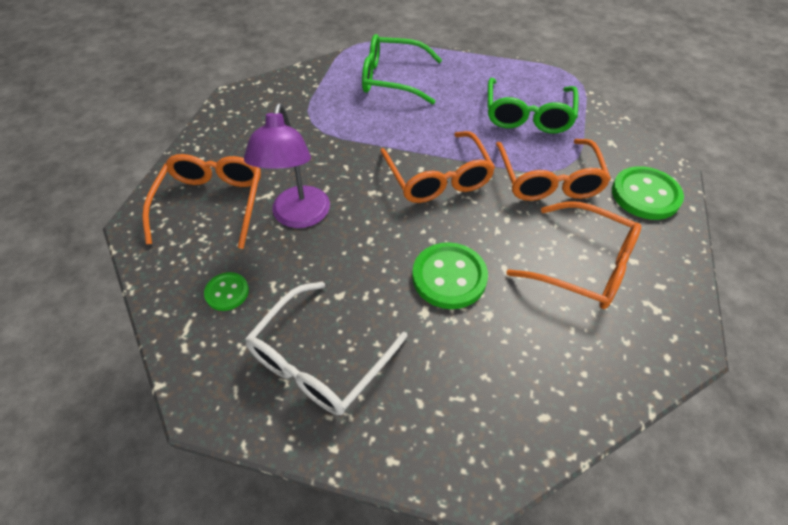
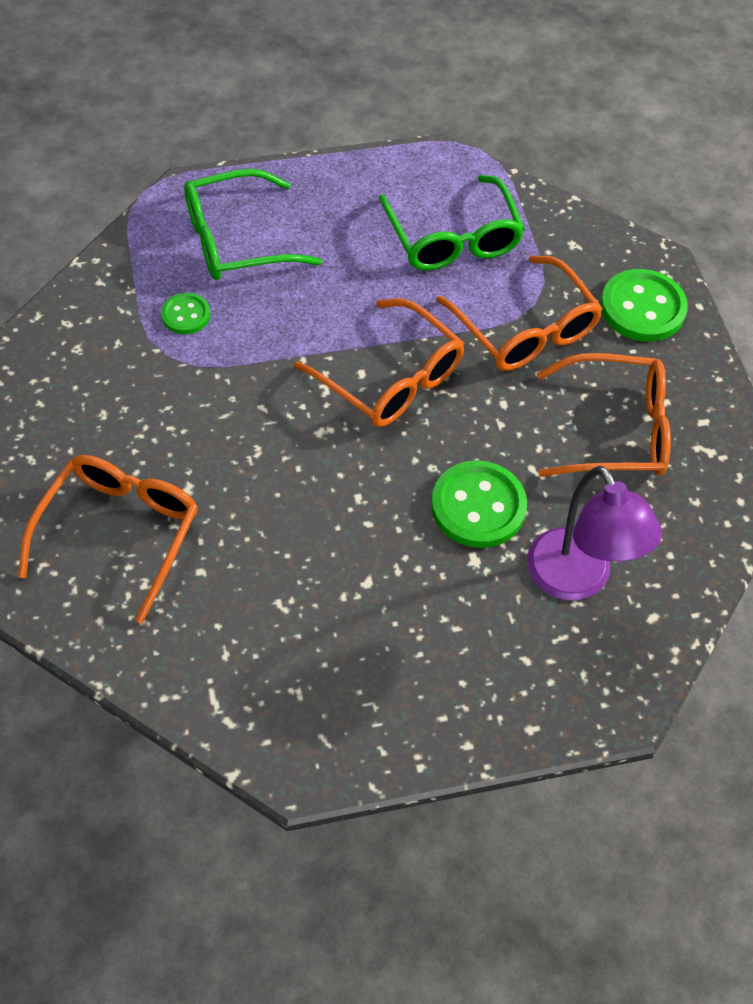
camera: 30 degrees left, 5 degrees up
(212, 203) = (120, 532): orange glasses -> orange glasses turned 45 degrees clockwise
(227, 292) = (231, 637): green button -> green button (186, 315)
(299, 217) = (250, 504): purple lamp -> purple lamp (577, 580)
(319, 360) = (394, 665): white glasses -> none

